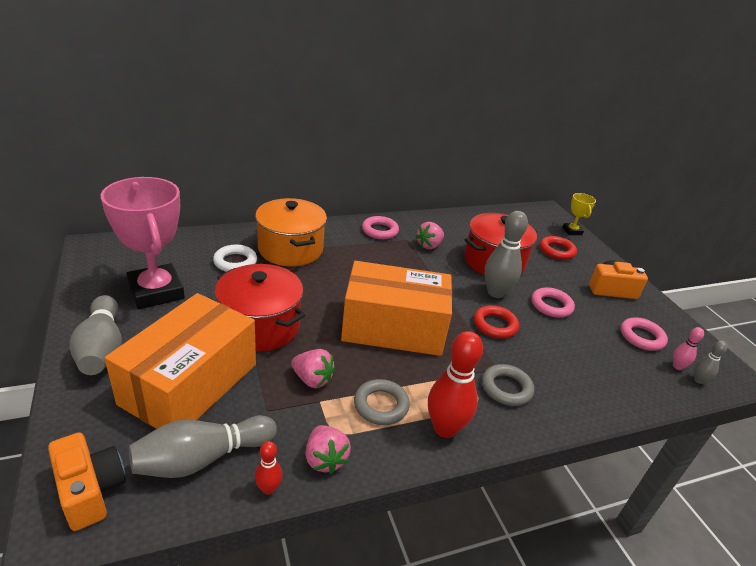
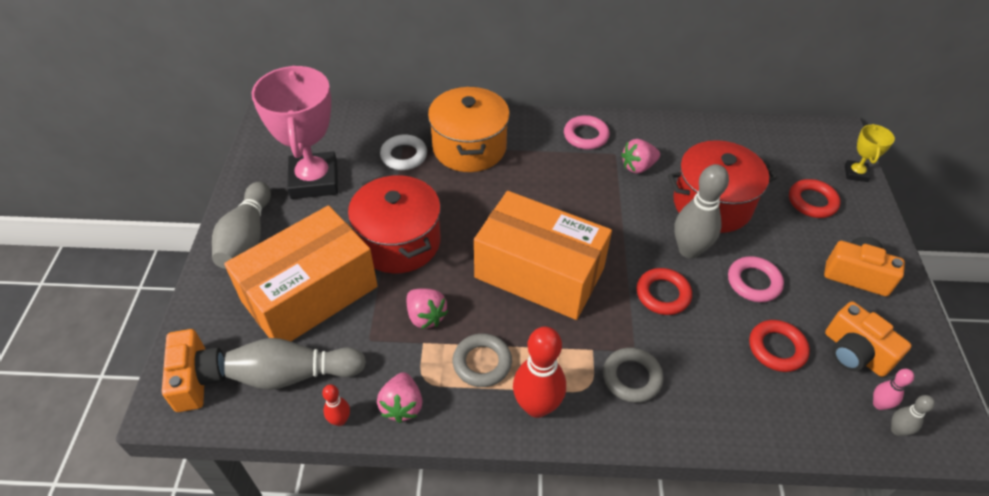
camera: 25 degrees right, 15 degrees up
(593, 345) = (777, 348): none -> red ring
(641, 337) = (855, 352): pink ring -> orange camera

